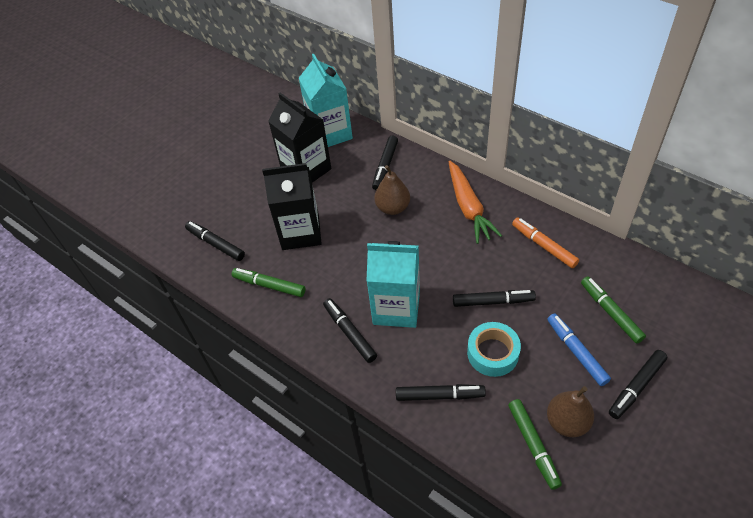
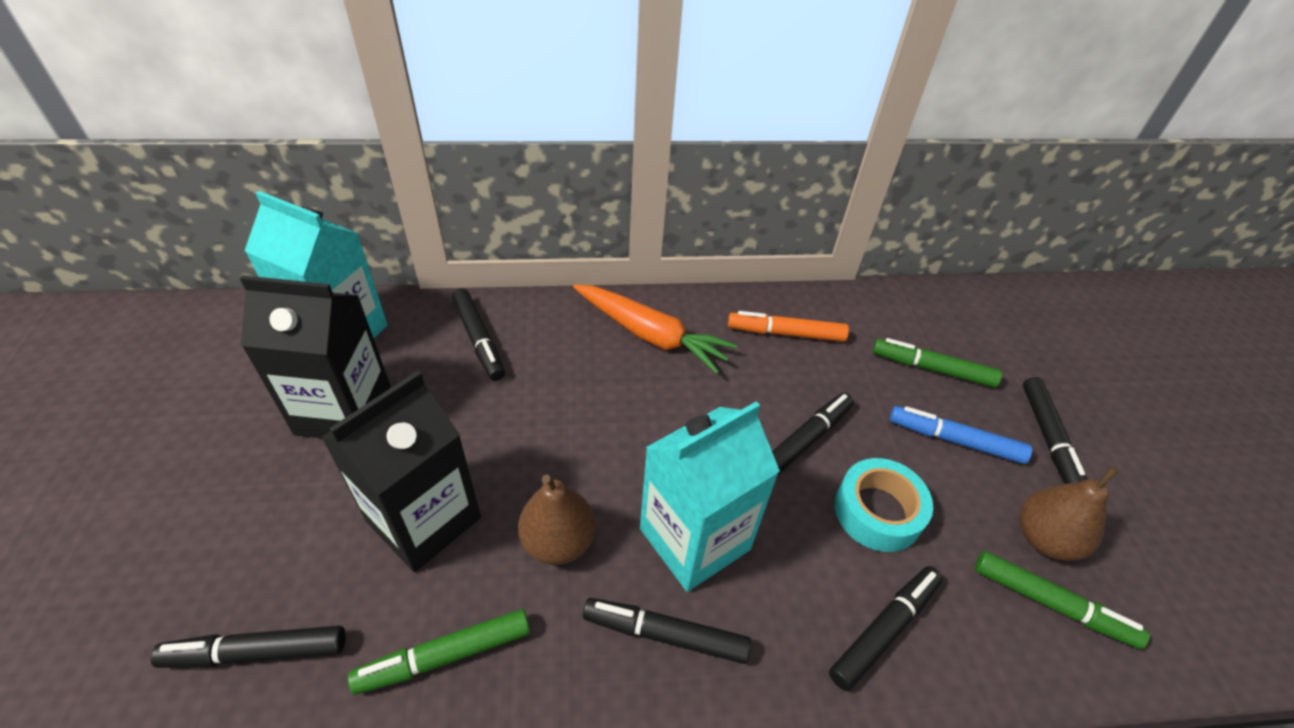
camera: 50 degrees left, 5 degrees down
(393, 208) = (546, 392): brown pear -> brown pear (558, 541)

